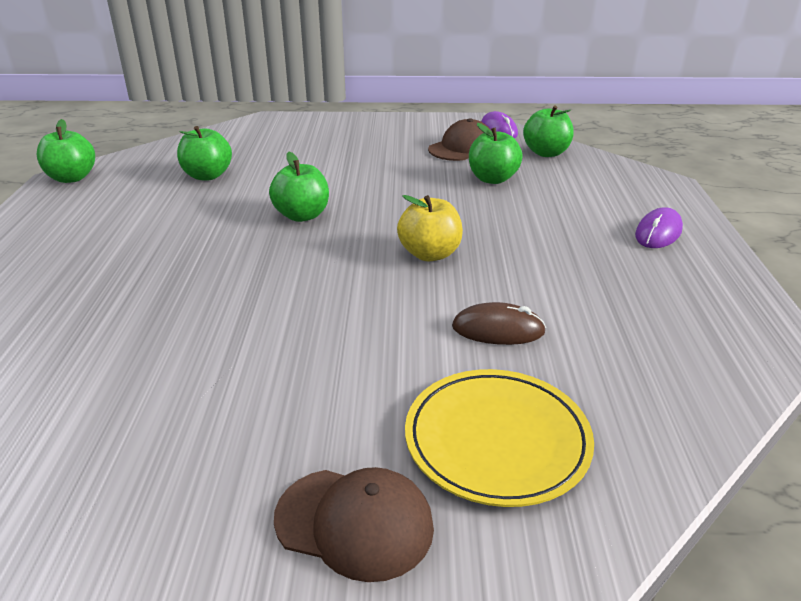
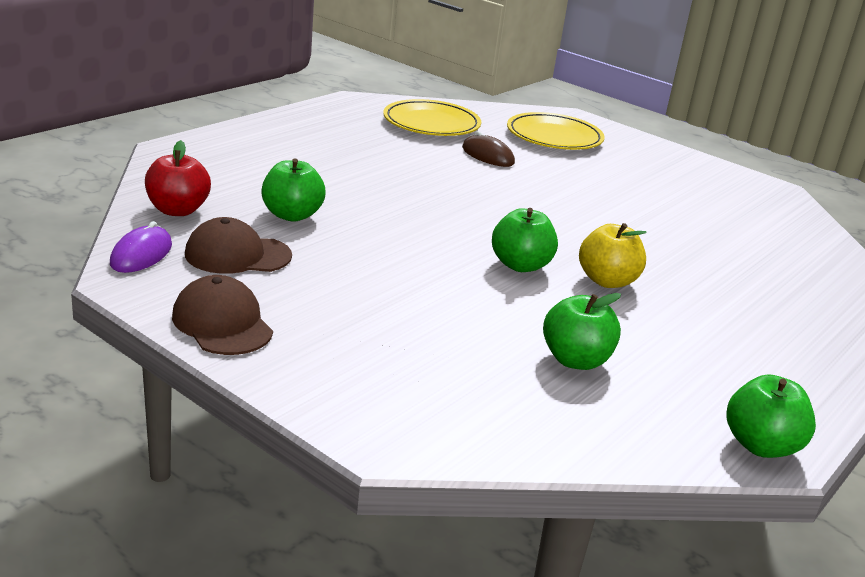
camera: 145 degrees left, 5 degrees down
(354, 522) = (642, 147): brown cap -> brown cap (222, 323)
(430, 254) = (460, 197): yellow apple -> yellow apple (607, 281)
(546, 153) = (177, 210): green apple -> red apple
(640, 351) = (431, 123): none -> yellow plate
(658, 232) = (279, 139): purple mouse -> none

